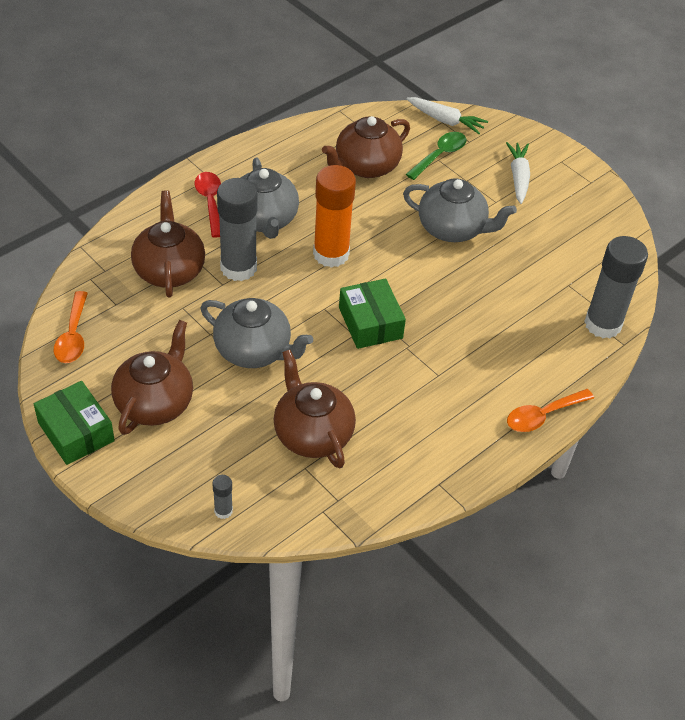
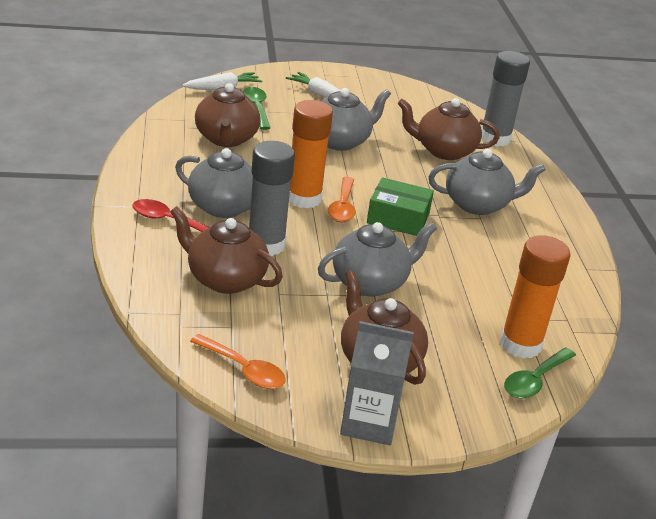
camera: 55 degrees left, 15 degrees down
(76, 432) = (369, 422): green box -> grey carton
(223, 511) = (535, 380): grey glue stick -> green spoon
(265, 482) = (520, 344): none -> orange glue stick
(312, 434) = (489, 298): brown teapot -> brown teapot (444, 151)
(459, 363) = (478, 204): none -> grey teapot
(542, 416) = (557, 199): orange spoon -> orange spoon (342, 207)

